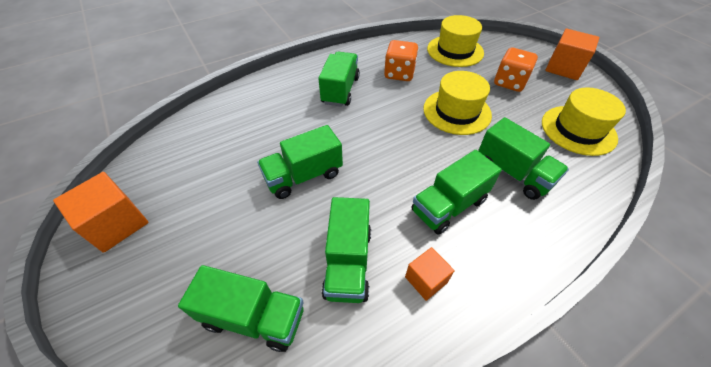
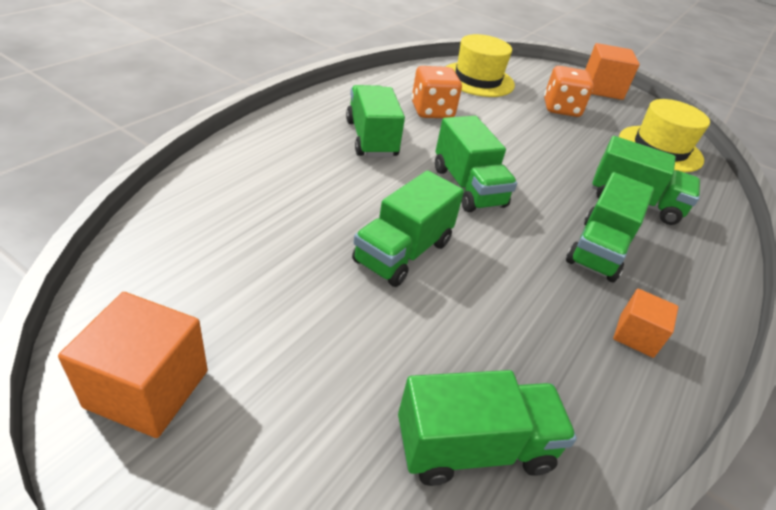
camera: 30 degrees left, 10 degrees down
(348, 262) = (538, 342): green truck -> green truck (468, 187)
(456, 111) = (530, 146): yellow hat -> none

